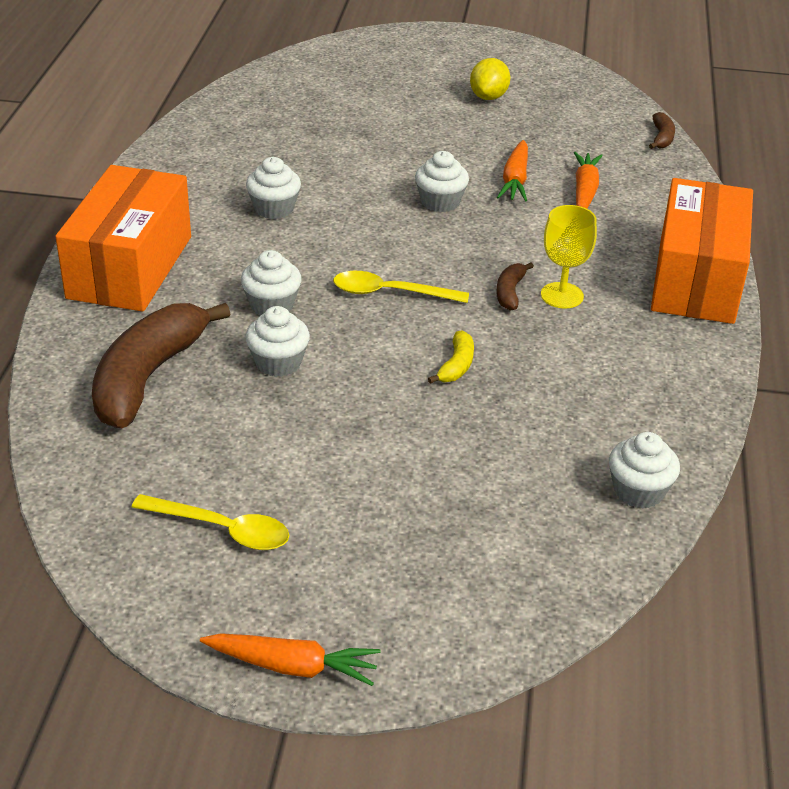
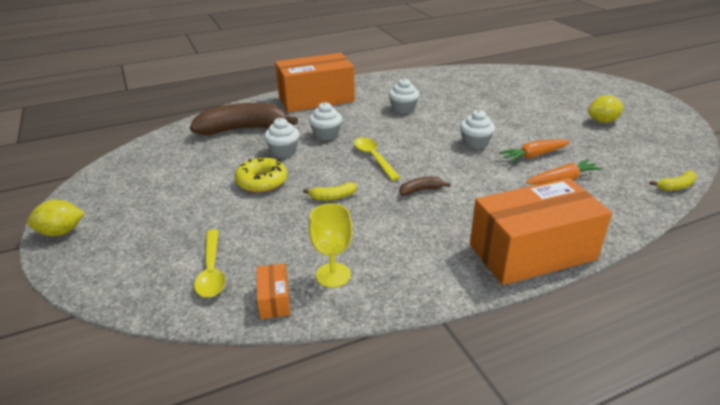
camera: 60 degrees right, 5 degrees down
(222, 529) = (149, 181): yellow spoon -> yellow spoon (211, 271)
(292, 666) = (61, 232): orange carrot -> yellow lemon
(349, 413) = (262, 181): none -> yellow donut
(562, 295) = (441, 207): yellow goblet -> yellow goblet (333, 275)
(638, 491) = (274, 300): white cupcake -> orange box
(662, 138) = (676, 186): brown banana -> yellow banana

